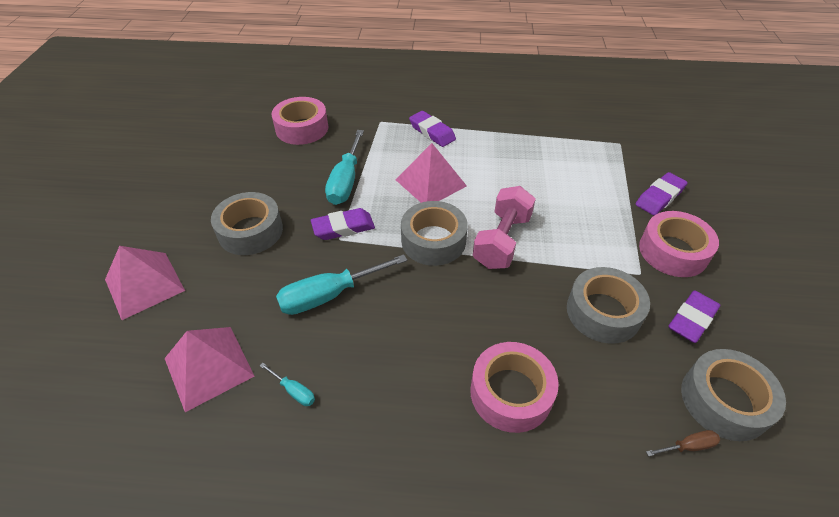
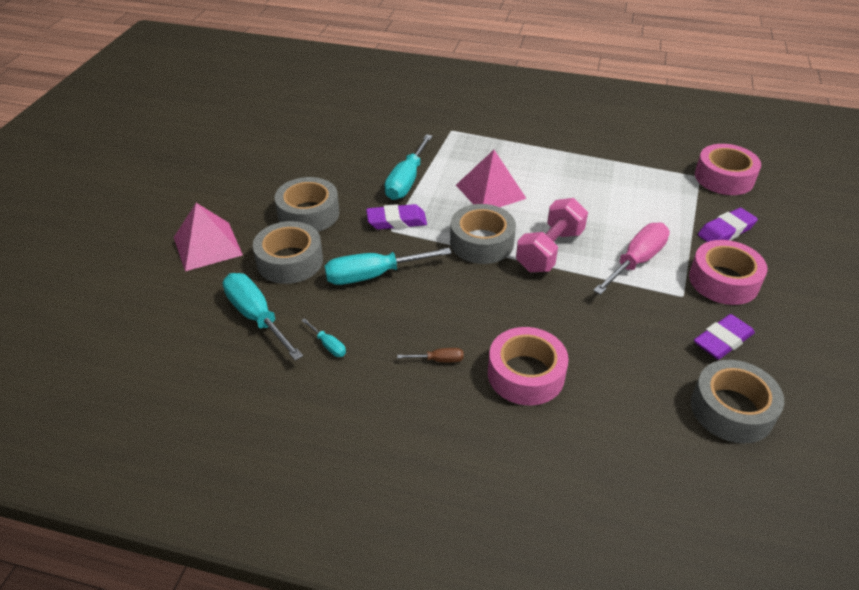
camera: 10 degrees right, 5 degrees down
(209, 367) = (256, 317): pink pyramid -> turquoise screwdriver
(302, 128) = (372, 129): pink tape -> pink tape (724, 178)
(432, 132) = (502, 145): purple eraser -> none
(587, 241) = (636, 261): none -> pink screwdriver
(603, 312) = (634, 323): grey tape -> grey tape (290, 261)
(688, 446) = (683, 439): brown screwdriver -> brown screwdriver (438, 360)

